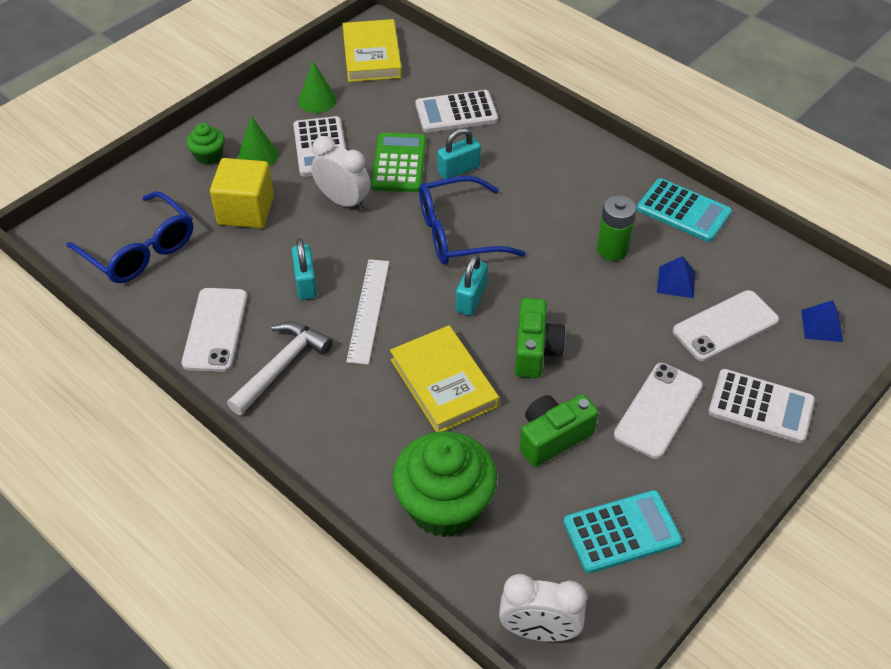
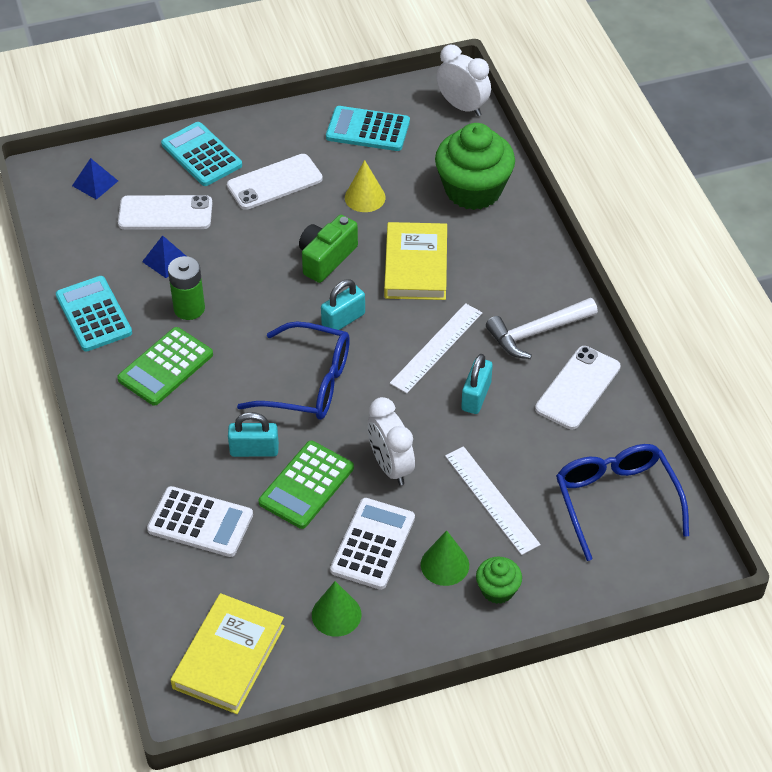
camera: 150 degrees left, 0 degrees up
(246, 210) = (492, 499): yellow cube -> white ruler
(553, 437) = (365, 197): green camera -> yellow cone
(583, 197) = (166, 367): none -> green calculator
(760, 406) = (201, 155): white calculator -> turquoise calculator

